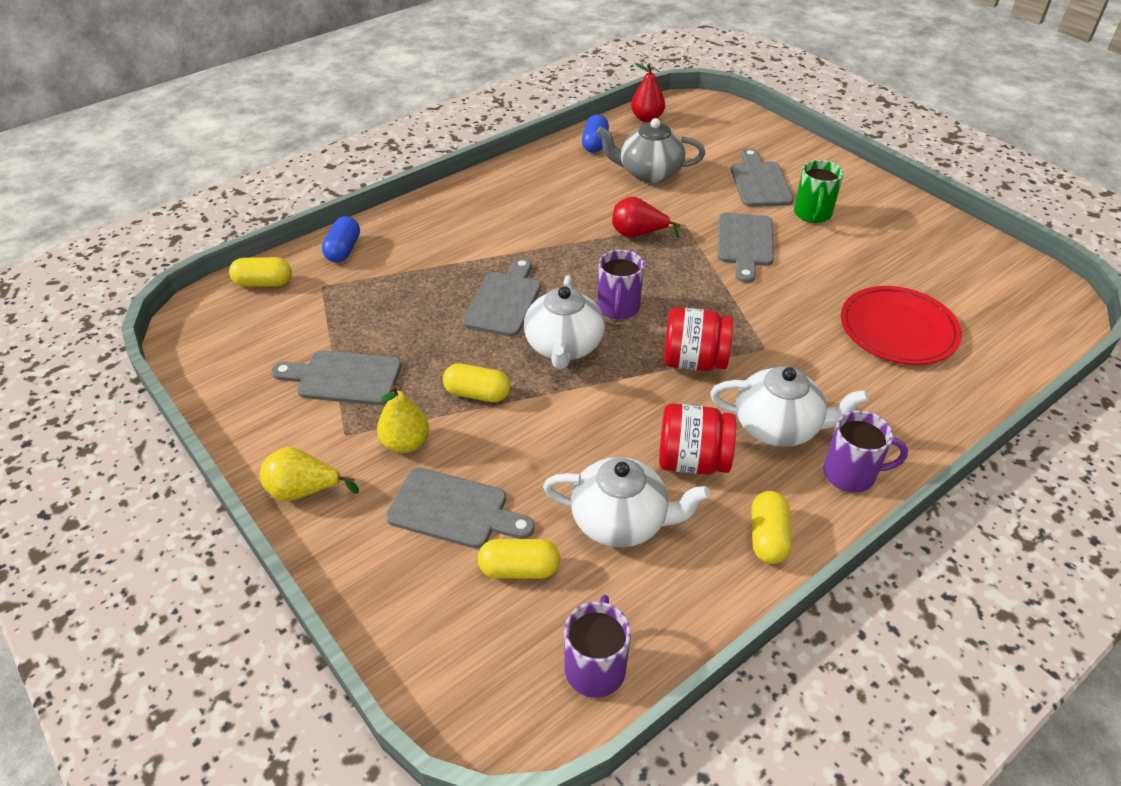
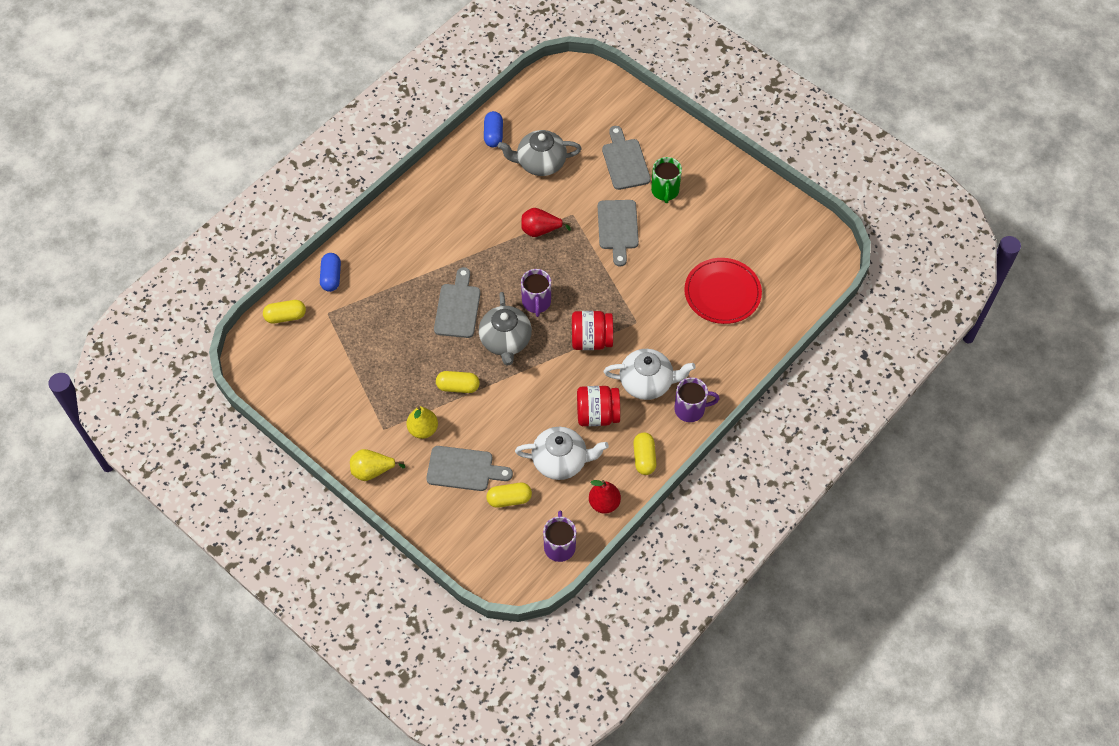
camera: 10 degrees left, 15 degrees up
(344, 378) = (369, 388): grey cutting board -> none
(564, 347) = (505, 341): white teapot -> grey teapot
(647, 118) = (530, 97): red pear -> red pear (604, 503)

